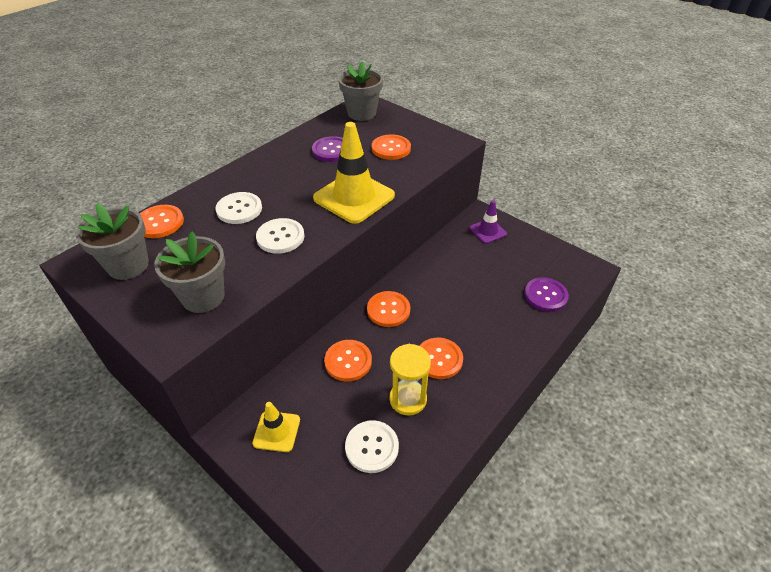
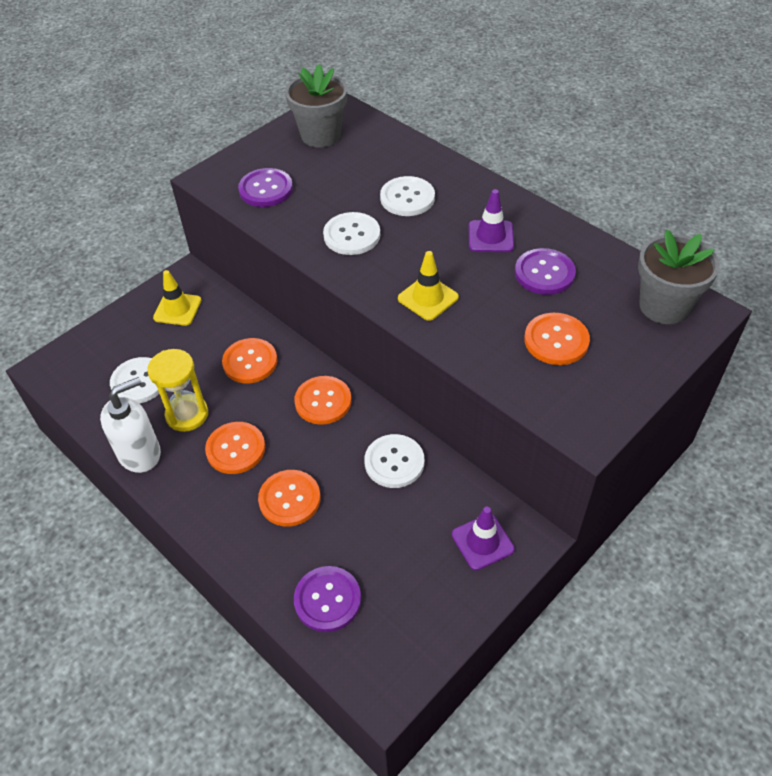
camera: 95 degrees right, 5 degrees up
(160, 223) = (387, 144): orange button -> orange button (289, 499)
(203, 297) = (266, 189): grey flower pot -> purple button
(292, 170) = (490, 237): none -> purple traffic cone
(354, 197) = (428, 298): yellow traffic cone -> yellow traffic cone, size x0.54
(438, 269) = (394, 462): none -> white button
(453, 428) = (140, 453): none -> white soap dispenser

